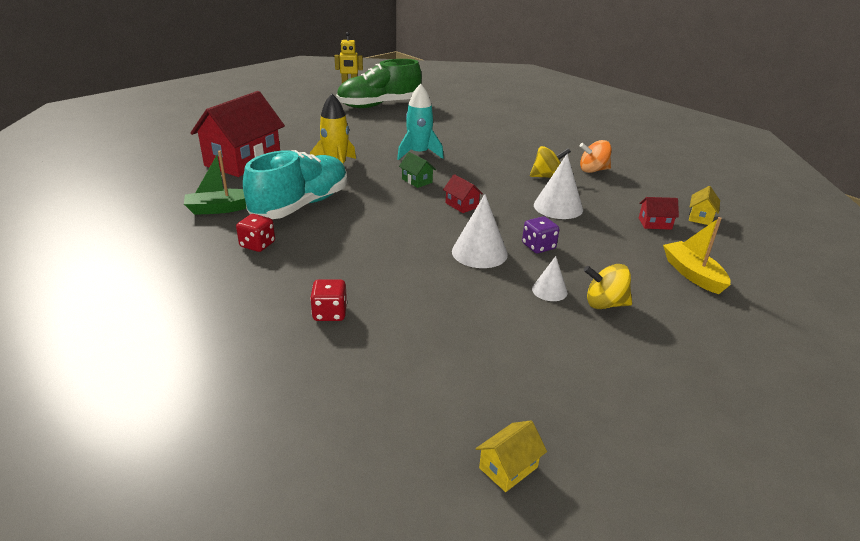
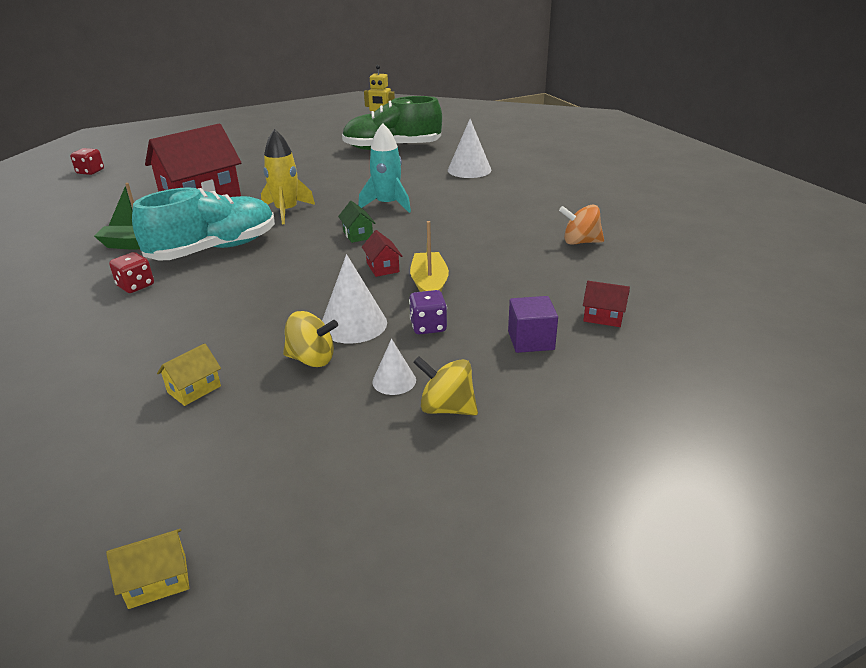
camera: 20 degrees right, 0 degrees up
(330, 313) = (137, 368): red dice -> red dice (90, 172)
(547, 177) = (514, 244): yellow spinning top -> yellow spinning top (312, 359)
(558, 207) = (495, 282): white cone -> white cone (469, 170)
(620, 247) = (531, 340): none -> purple cube
(692, 274) = (597, 389): yellow boat -> yellow boat (429, 285)
(700, 217) = (675, 316): yellow house -> yellow house (194, 389)

